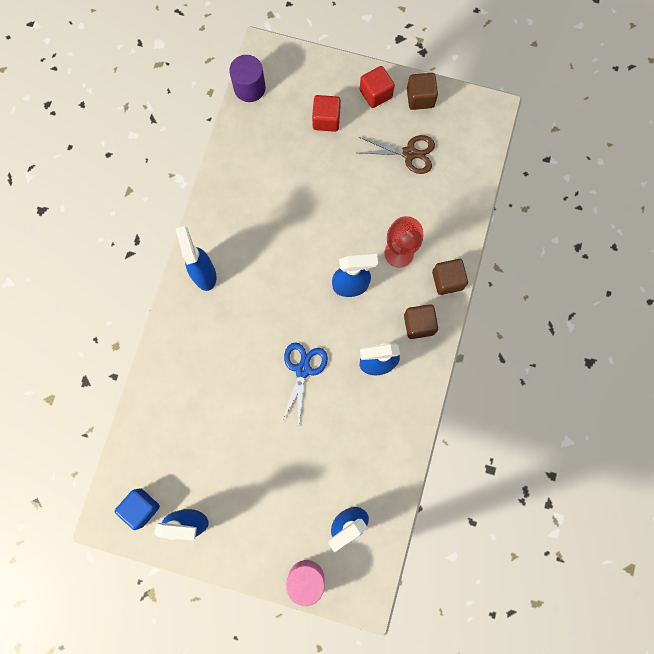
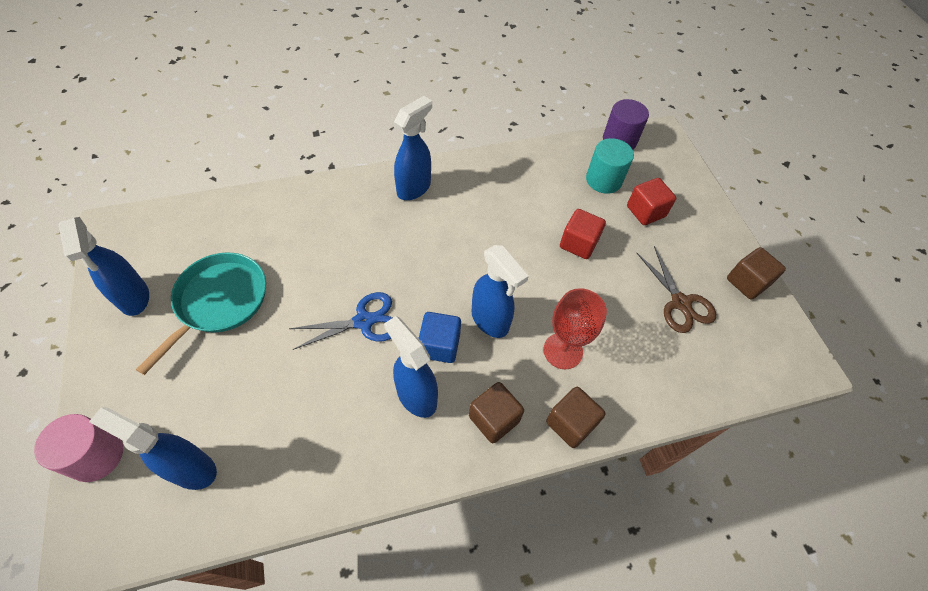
camera: 55 degrees right, 20 degrees down
(141, 507) = (136, 248): blue cube -> blue cube (439, 345)
(228, 462) = (219, 302): none -> turquoise pan
(280, 128) = (603, 180): none -> turquoise cylinder
(375, 94) = (711, 240): red cube -> red cube (578, 243)

